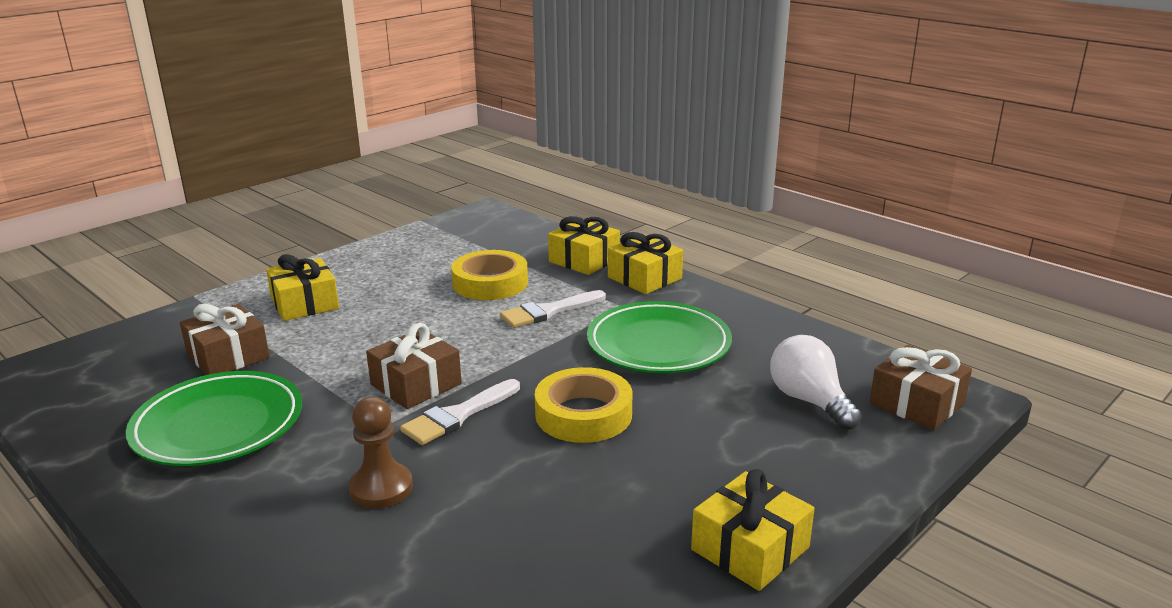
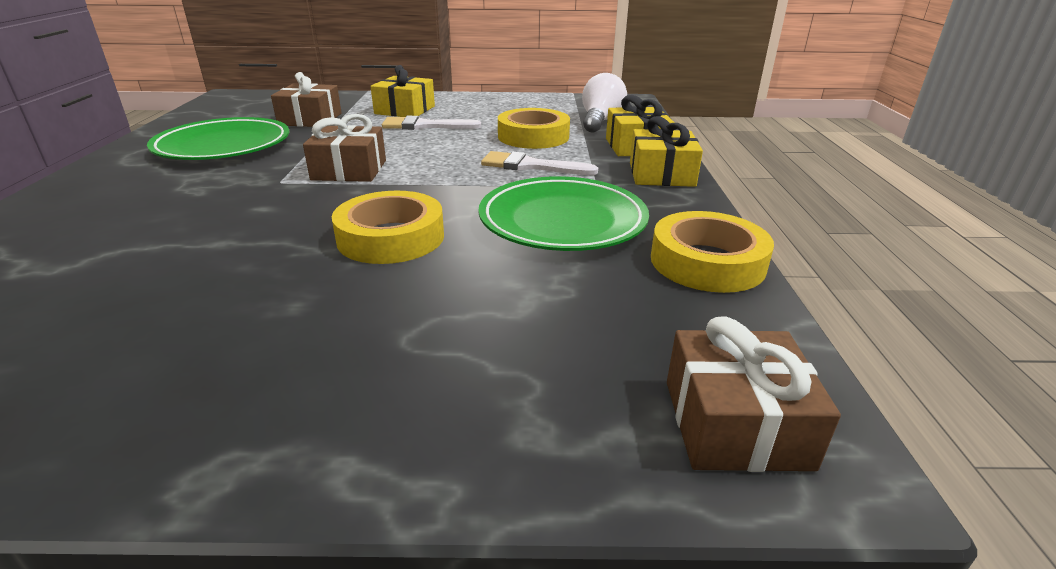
camera: 45 degrees right, 5 degrees up
(381, 488) = (189, 213): brown pawn -> none
(458, 415) = (323, 197): white brush -> white brush (424, 126)
(750, 548) = (228, 425): yellow gift -> none
(777, 330) = (707, 262): none -> yellow tape
(809, 401) = (599, 338): white light bulb -> white light bulb (600, 121)

